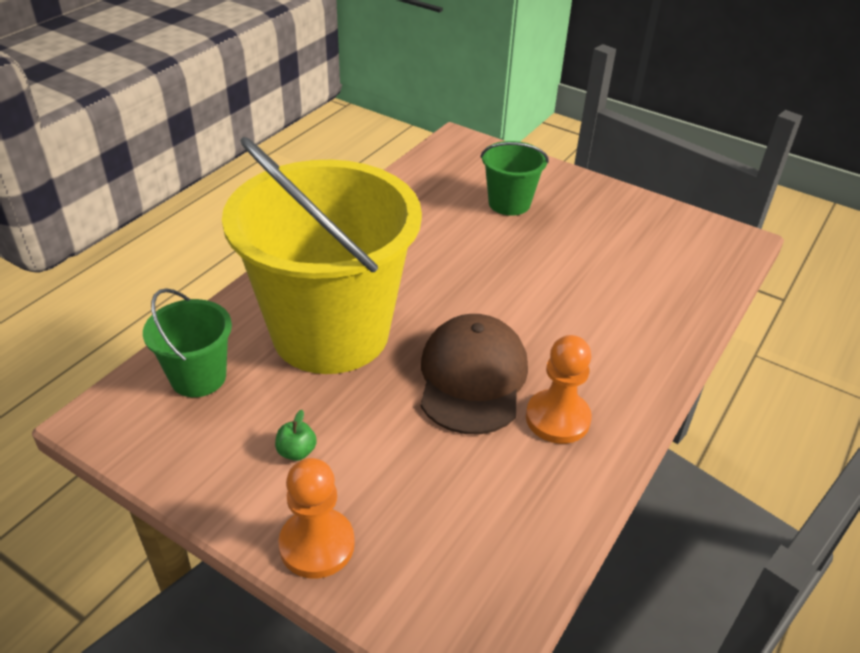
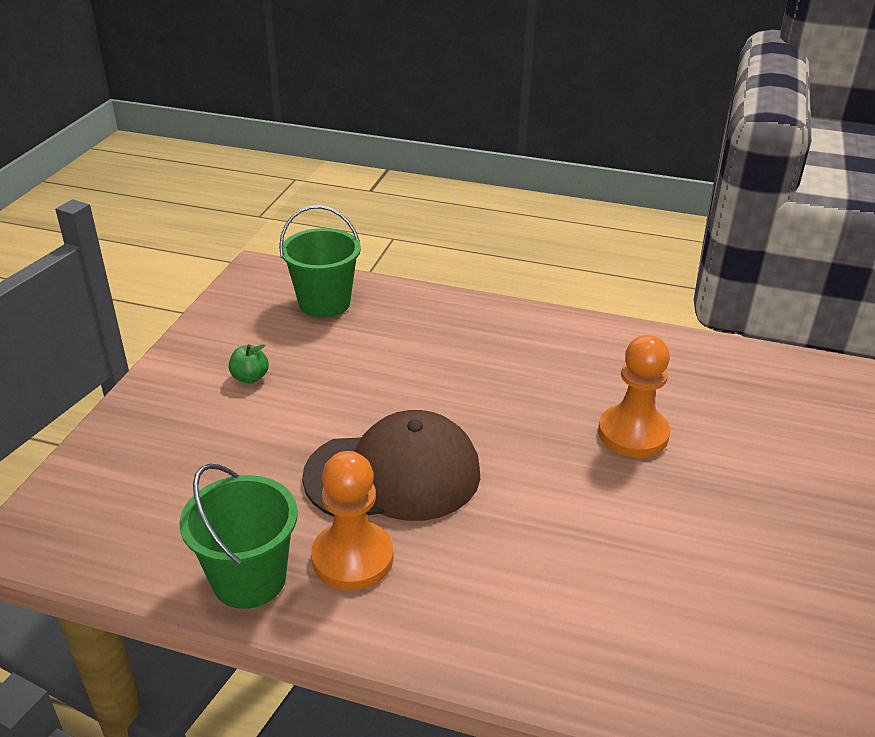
camera: 75 degrees right, 5 degrees down
(317, 545) = (145, 413): orange pawn -> orange pawn (633, 434)
(330, 332) = (419, 361): yellow bucket -> none
(509, 203) = (763, 454): green bucket -> green bucket (249, 579)

